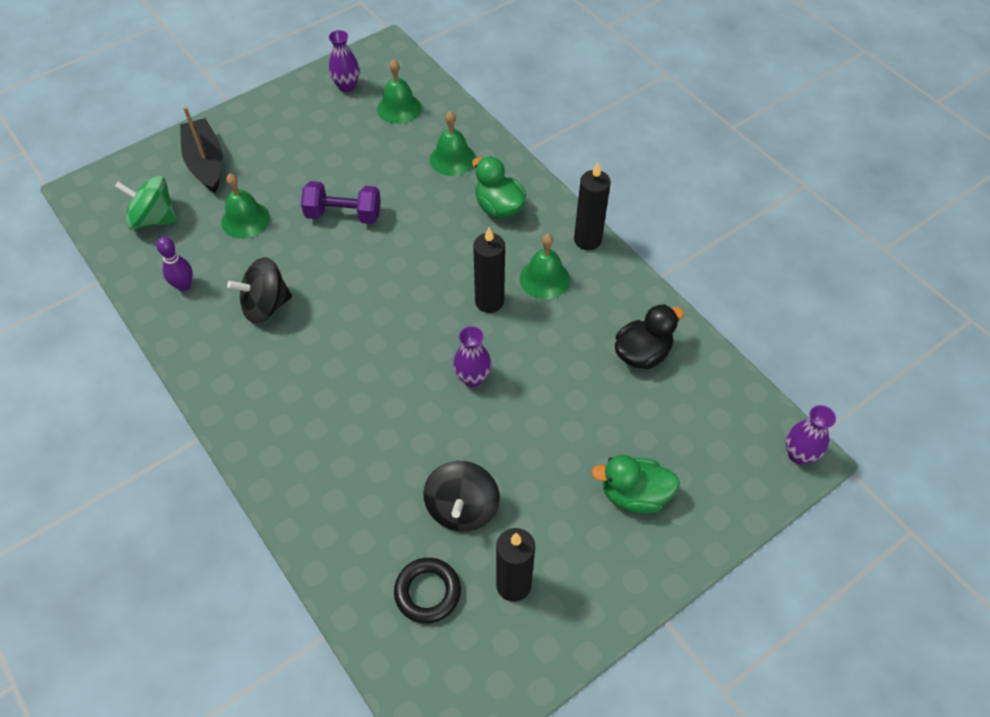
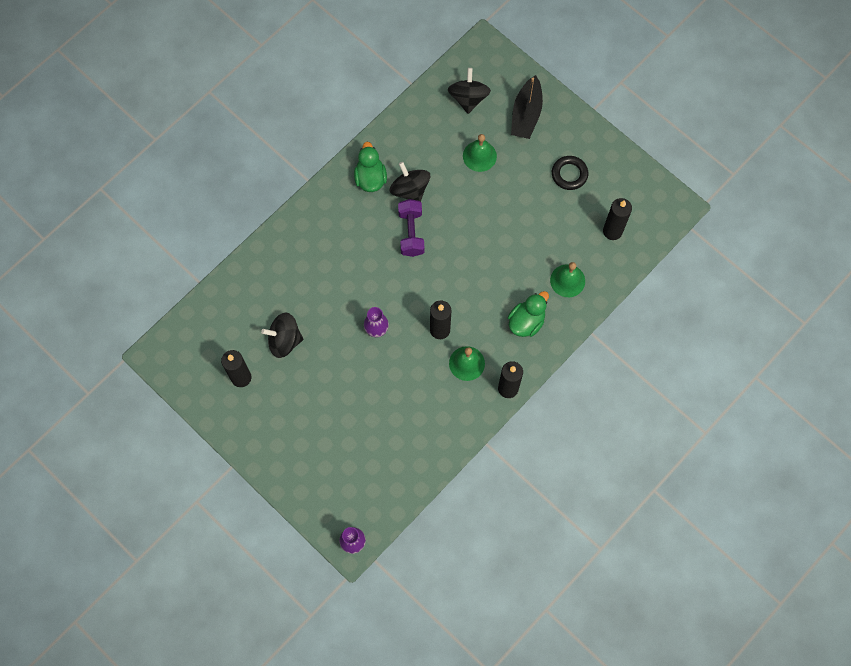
camera: 80 degrees right, 15 degrees up
(153, 219) = (468, 98): green spinning top -> black spinning top
(184, 286) = (416, 136): purple bowling pin -> none
(206, 163) = (526, 114): black boat -> black boat turned 135 degrees clockwise
(343, 214) = (497, 218): purple dumbbell -> purple dumbbell (411, 233)
(347, 86) = (627, 188): purple vase -> none
(399, 108) = (612, 231): green bell -> black candle
(427, 592) = (230, 331): black ring -> black ring (569, 174)
(634, 495) = (308, 440): green duck -> green duck (370, 178)
(642, 353) = (415, 436): black duck -> none

